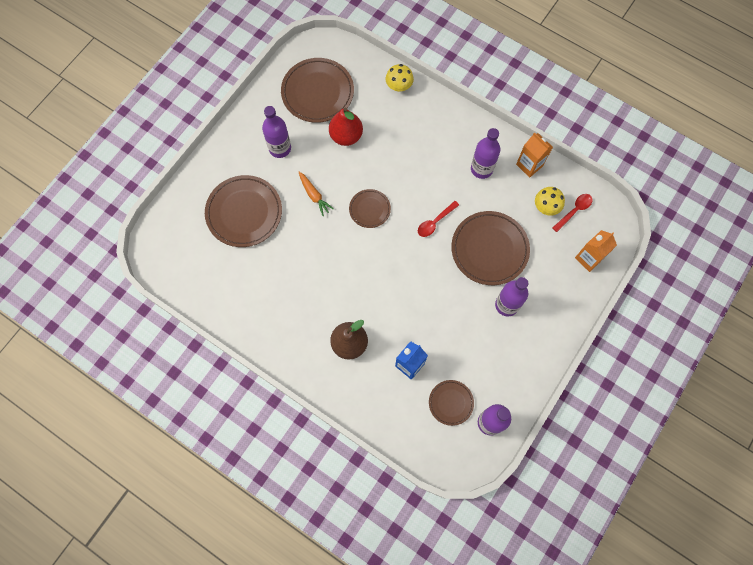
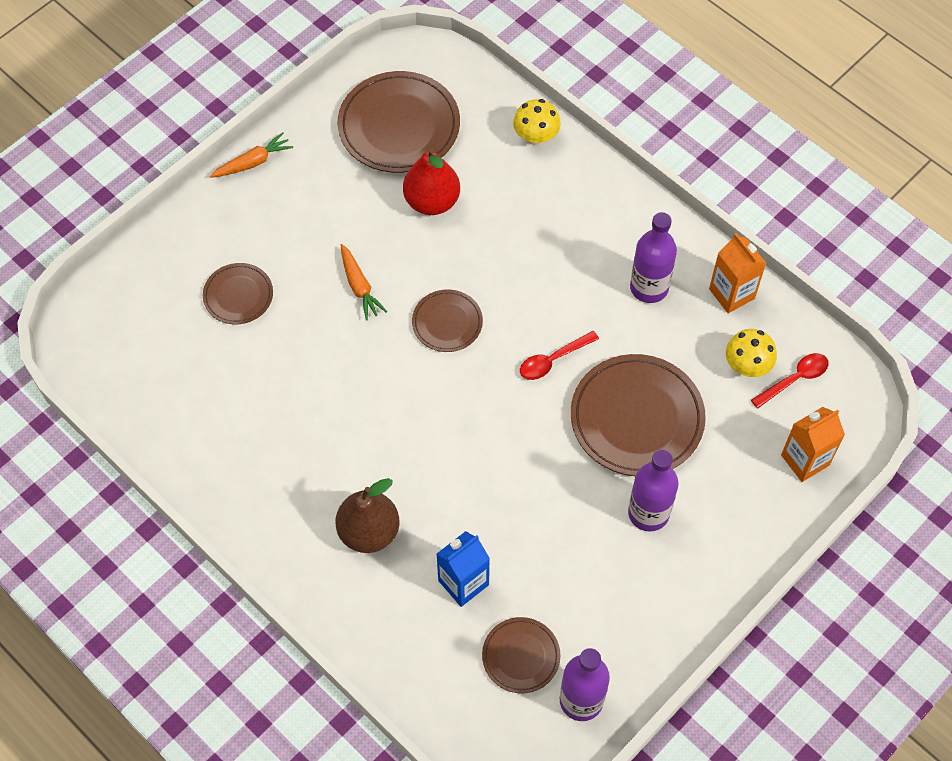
camera: 10 degrees right, 10 degrees down
(236, 128) = (253, 162): none -> orange carrot
(244, 212) = (238, 296): brown plate -> brown plate, size x0.54
(280, 148) = (318, 204): purple bottle -> none

